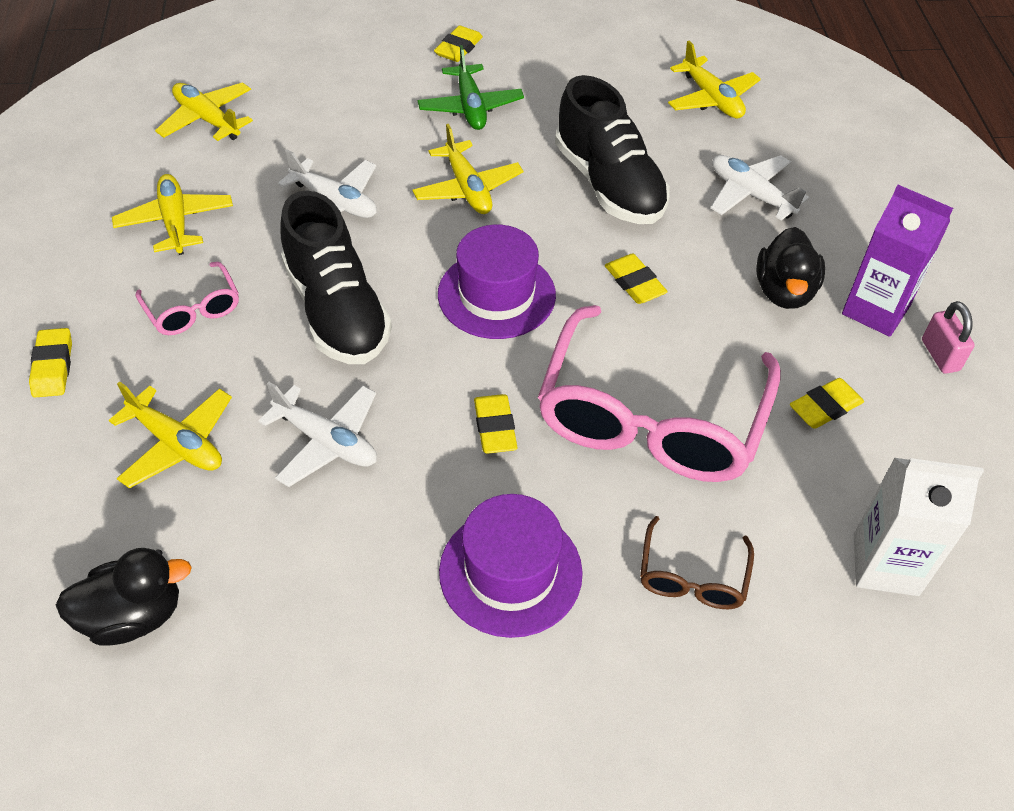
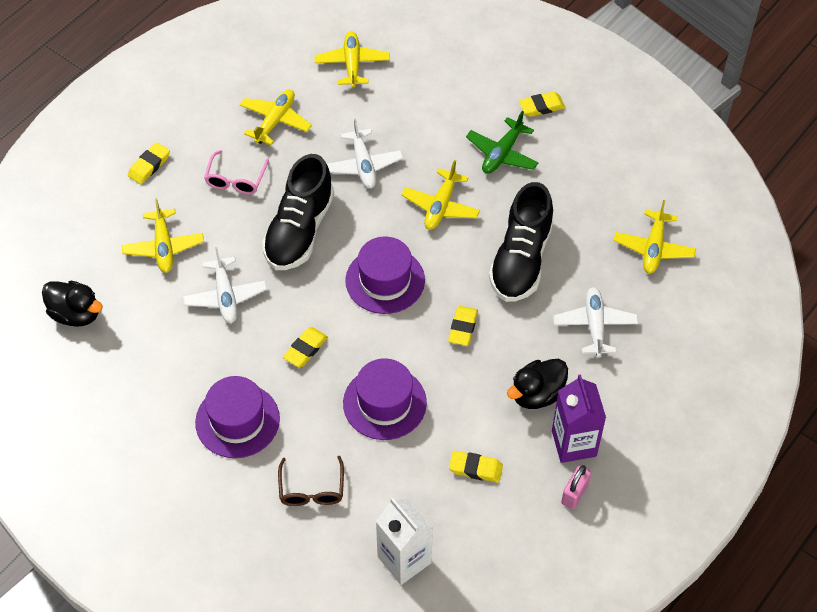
camera: 45 degrees right, 5 degrees up
(652, 416) = (384, 403): pink glasses -> purple hat
(692, 575) = (311, 489): brown glasses -> brown glasses turned 60 degrees counterclockwise

